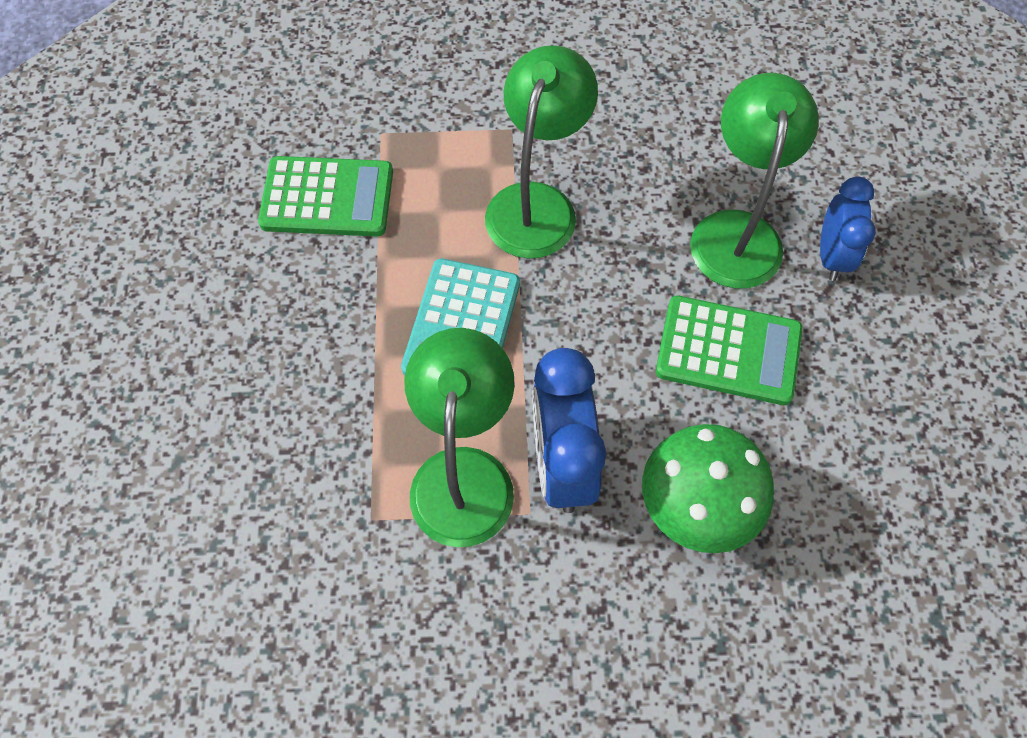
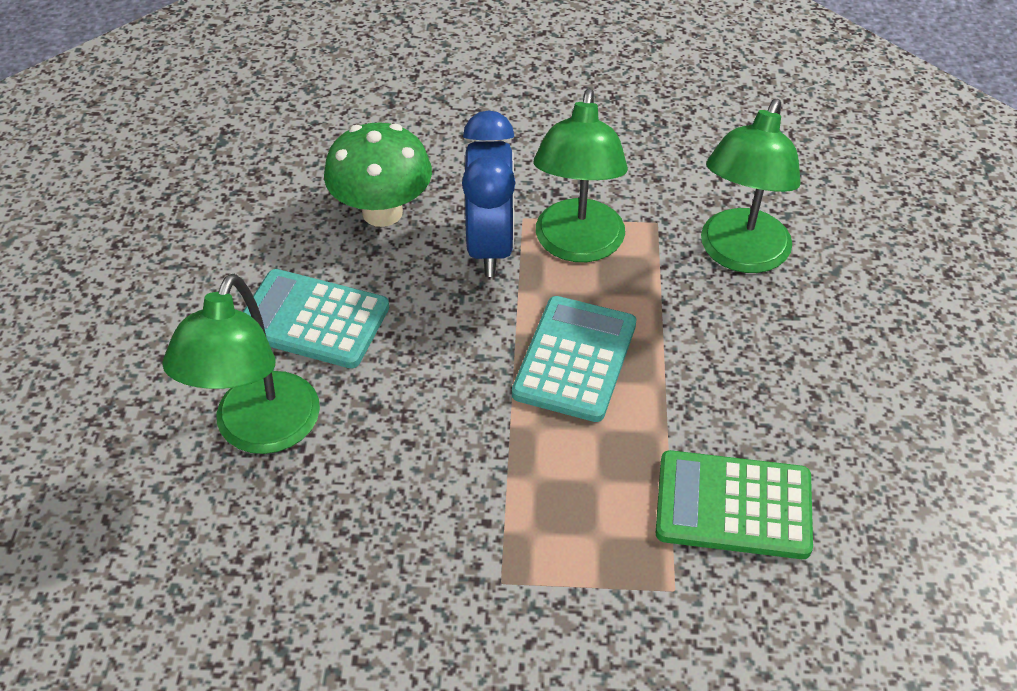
camera: 175 degrees left, 15 degrees down
(537, 204) = (481, 480): green lamp -> green lamp (739, 255)
(728, 351) = (313, 320): green calculator -> turquoise calculator
(831, 256) = (167, 398): blue clock -> none

